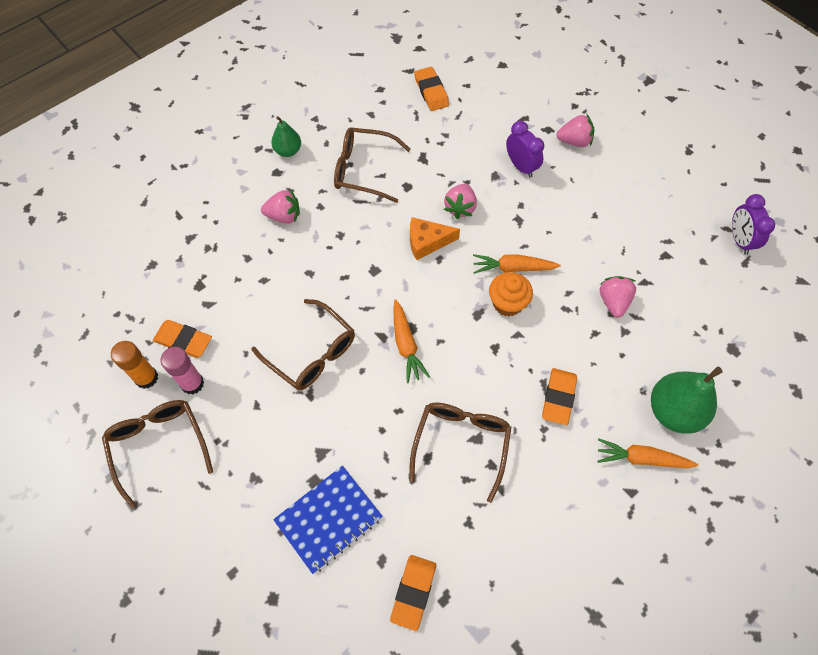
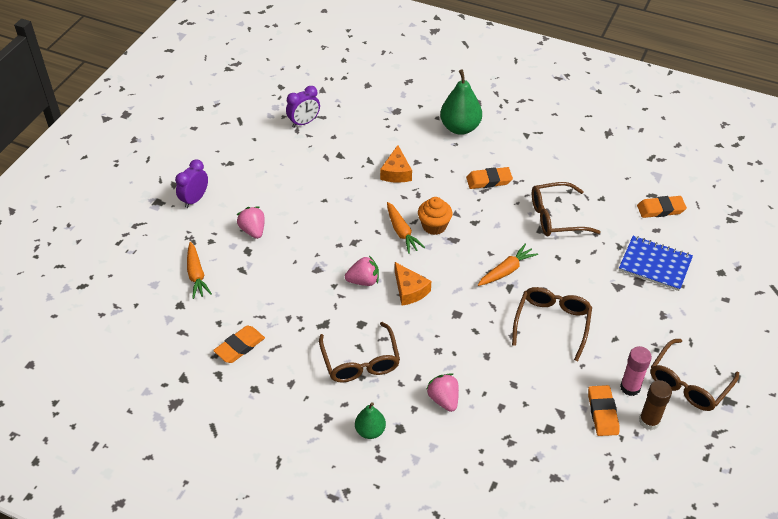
camera: 115 degrees left, 15 degrees down
(146, 378) = (649, 421): orange glue stick -> brown glue stick
(521, 166) = (298, 256): purple clock -> purple clock (195, 199)
(613, 302) = (396, 172): pink strawberry -> orange cheese
(642, 458) = (502, 135): orange carrot -> orange carrot (196, 275)

